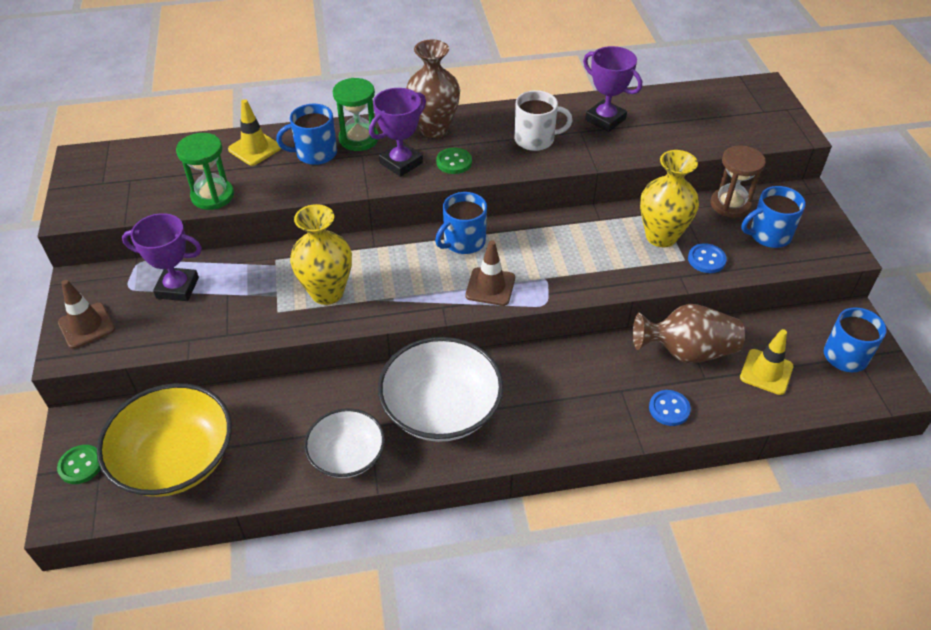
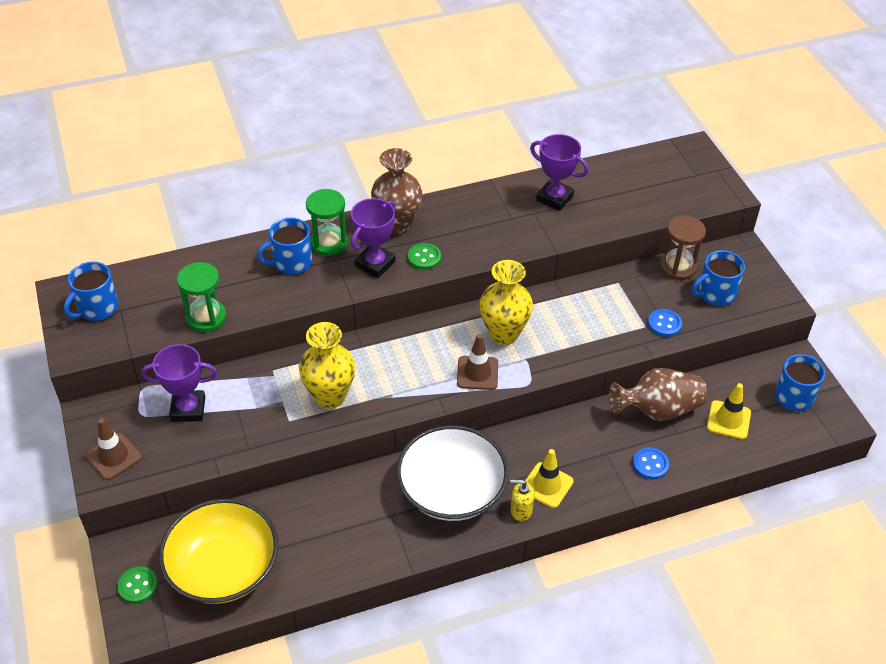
camera: 10 degrees left, 0 degrees up
(255, 148) = (231, 264): yellow traffic cone -> yellow traffic cone (547, 485)
(347, 455) = (377, 544): white bowl -> none
(463, 241) = (443, 332): blue mug -> blue mug (97, 308)
(513, 440) = (521, 510): none -> yellow soap dispenser
(535, 139) = (494, 226): white mug -> none
(661, 236) = (621, 306): yellow vase -> yellow vase (503, 334)

